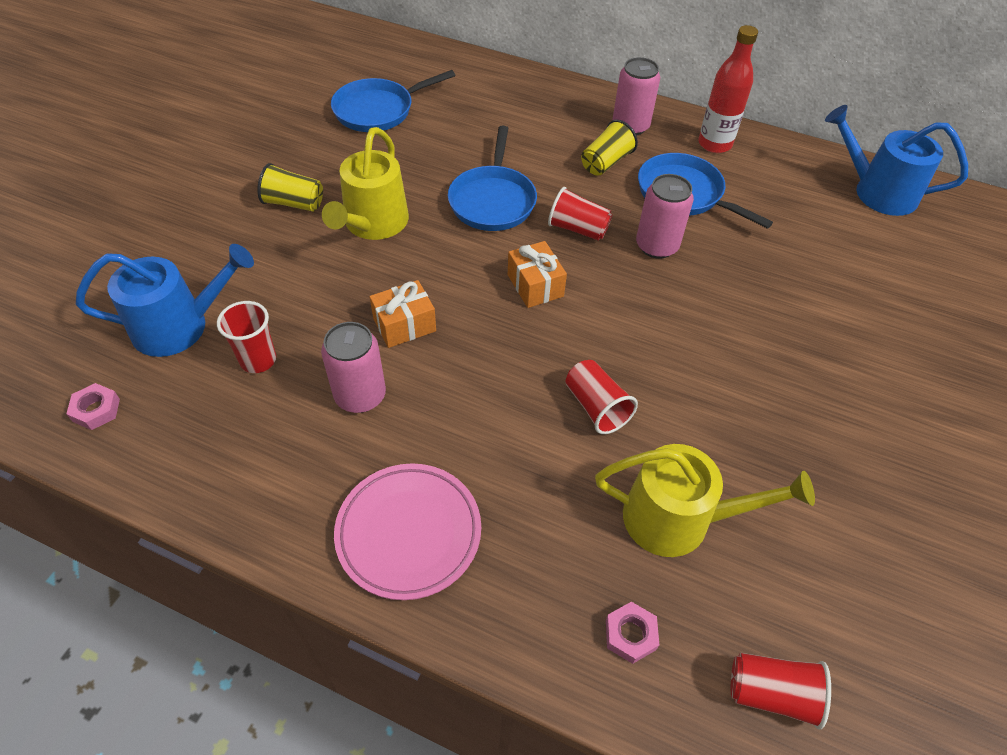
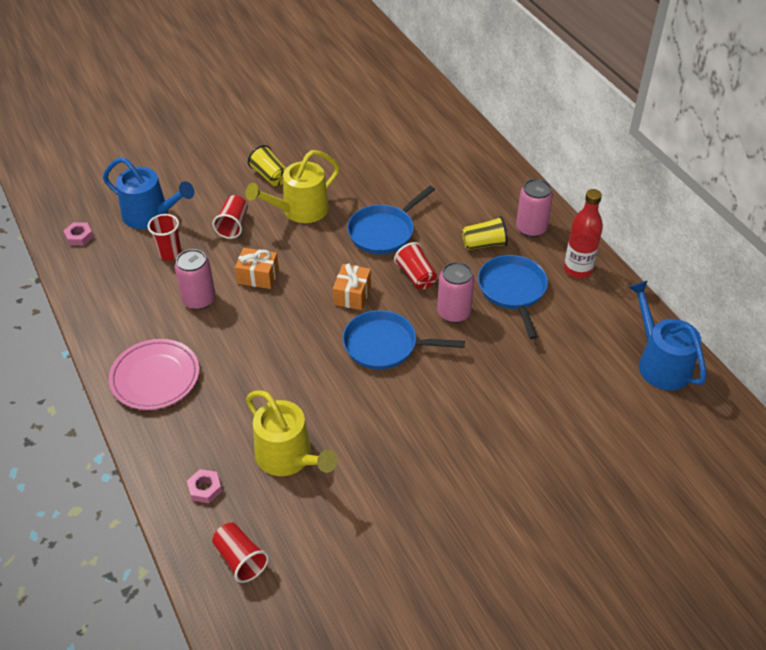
camera: 40 degrees right, 5 degrees down
(378, 110) = (376, 140): blue pan -> blue pan (385, 345)
(596, 407) = (310, 378): red cup -> red cup (233, 225)

